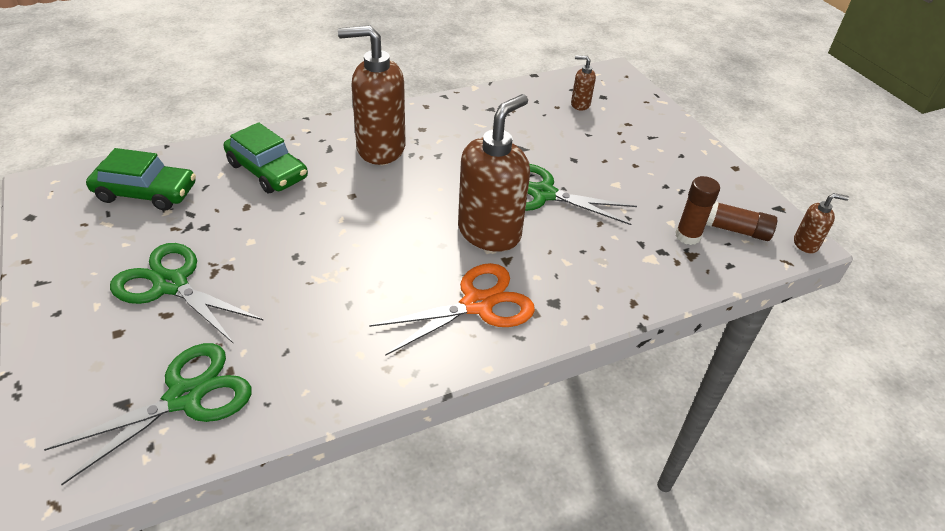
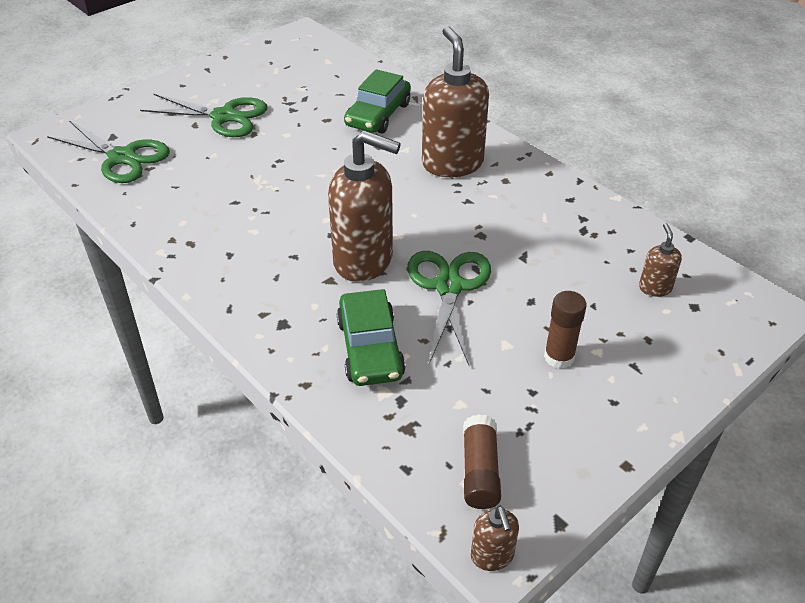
camera: 75 degrees right, 0 degrees up
(146, 193) = (317, 72): green car -> green car (370, 348)
(171, 285) = (224, 117): green scissors -> green scissors turned 90 degrees clockwise
(477, 304) = (260, 273): orange scissors -> none
(687, 236) = (441, 422): brown glue stick -> brown glue stick (559, 357)

